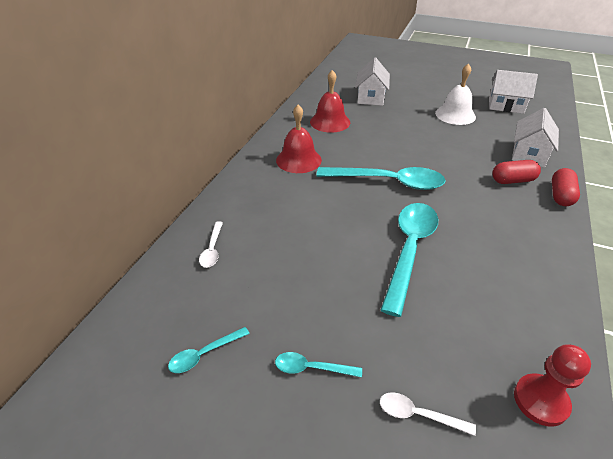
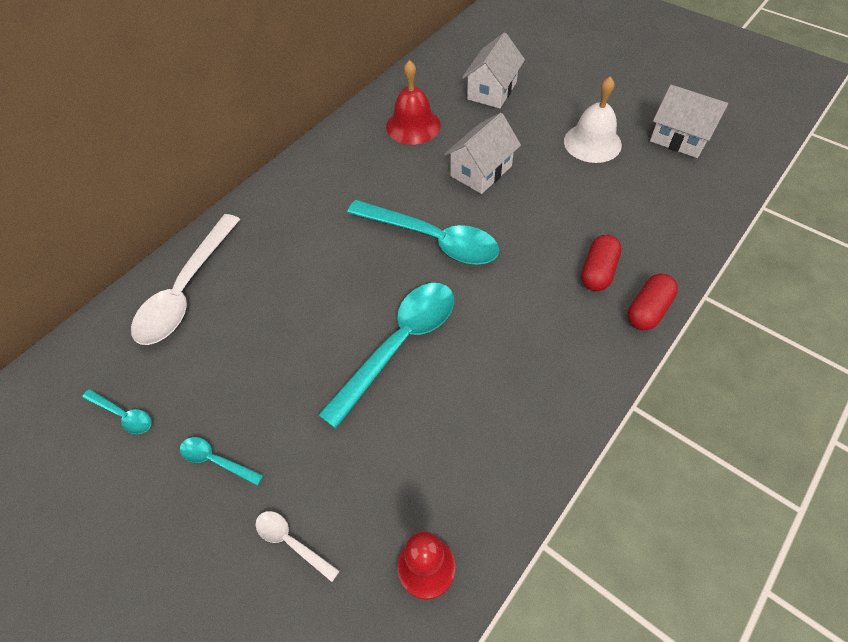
camera: 20 degrees right, 15 degrees up
(204, 354) = (124, 415): turquoise spoon -> turquoise spoon turned 135 degrees counterclockwise
(212, 249) = (186, 291): white spoon -> white spoon, size x2.20
(298, 160) = (341, 181): red bell -> none
(512, 180) = (598, 271): red capsule -> red capsule turned 75 degrees counterclockwise
(529, 154) = (652, 232): white house -> white house (481, 171)

